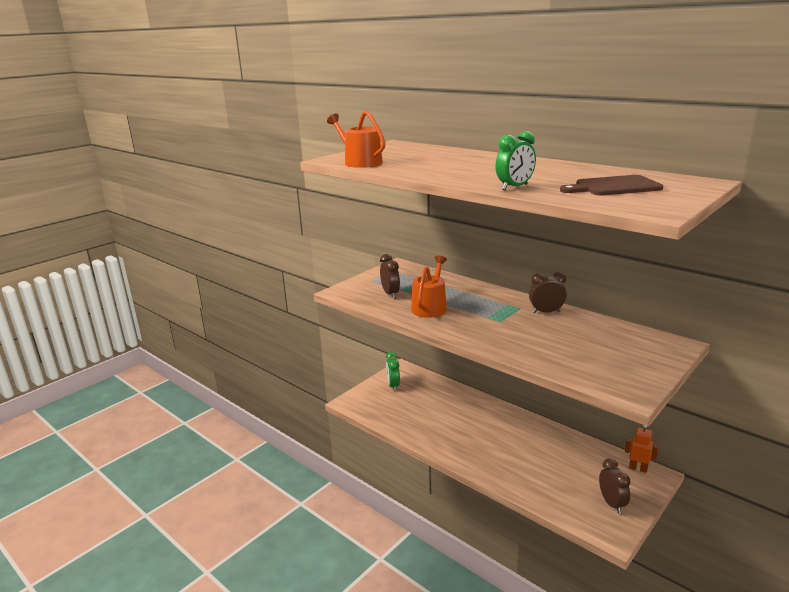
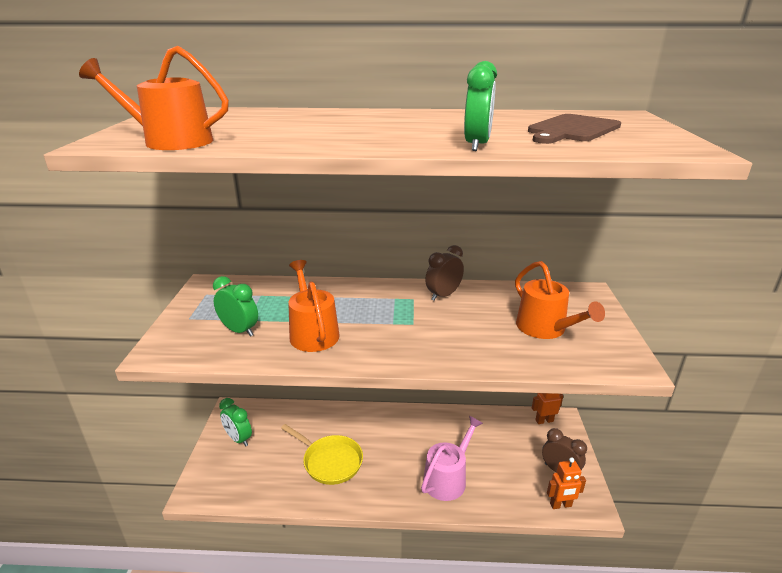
camera: 40 degrees left, 5 degrees up
(390, 294) = (239, 330): brown clock -> green clock
(439, 421) = (330, 461): none -> yellow pan
(512, 466) = (447, 478): none -> pink watering can
(587, 521) = (560, 505): none -> orange robot
(596, 353) = (545, 328): none -> orange watering can

